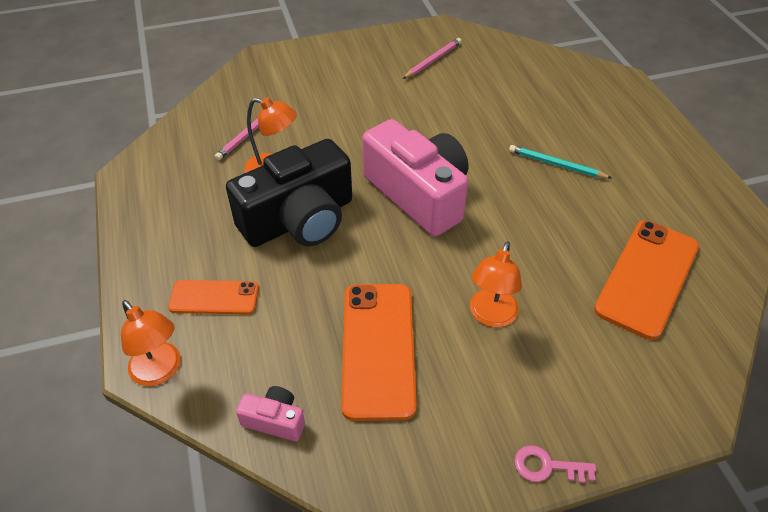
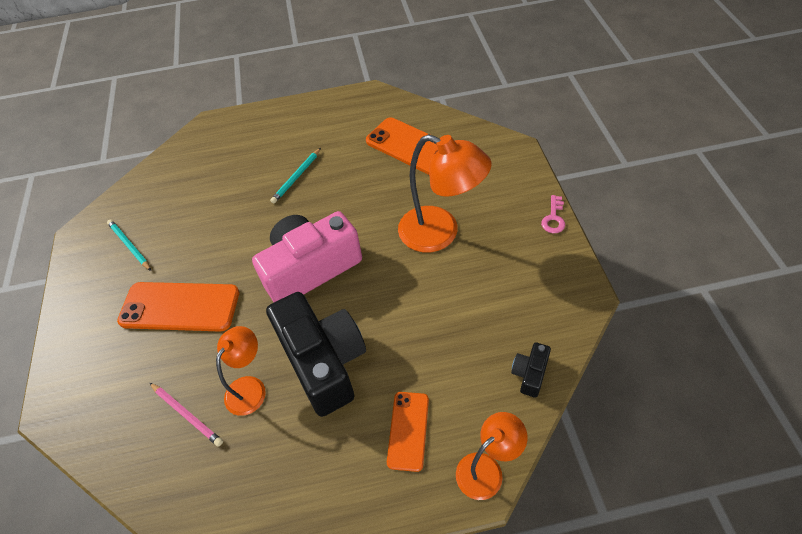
camera: 80 degrees left, 5 degrees up
(275, 420) = (530, 374): pink camera -> black camera
(378, 349) = (466, 303): orange phone -> orange phone (180, 307)
(433, 60) = (130, 246): pink pencil -> turquoise pencil
(491, 316) = (440, 233): orange lamp -> orange lamp, size x1.70

